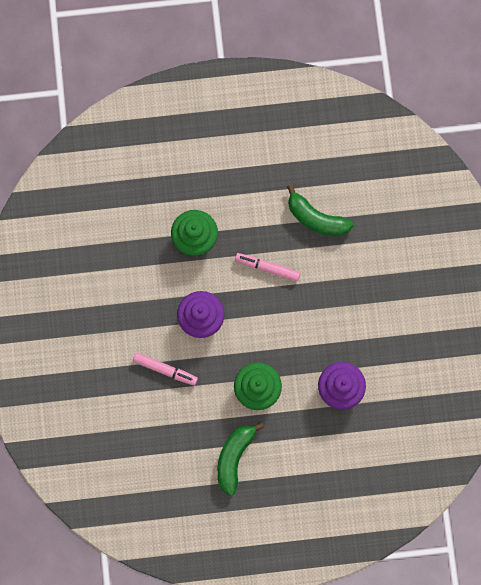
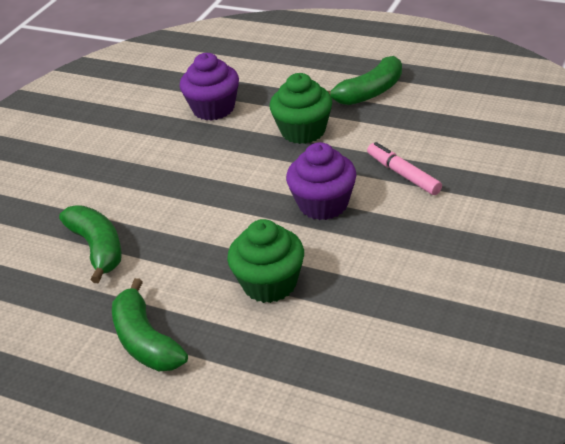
camera: 145 degrees left, 40 degrees down
(237, 168) = (145, 341): none -> green banana
(267, 268) = (201, 223): pink marker -> none

